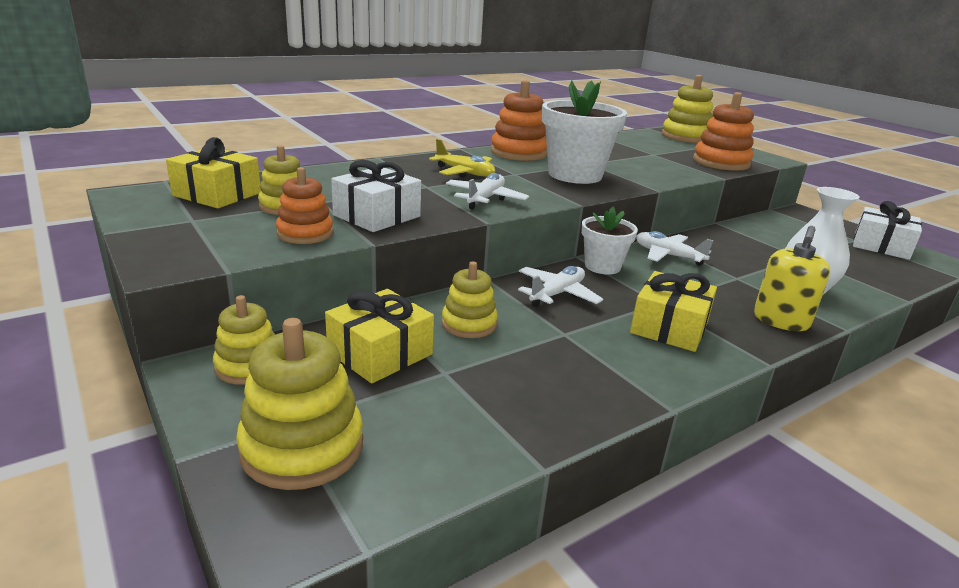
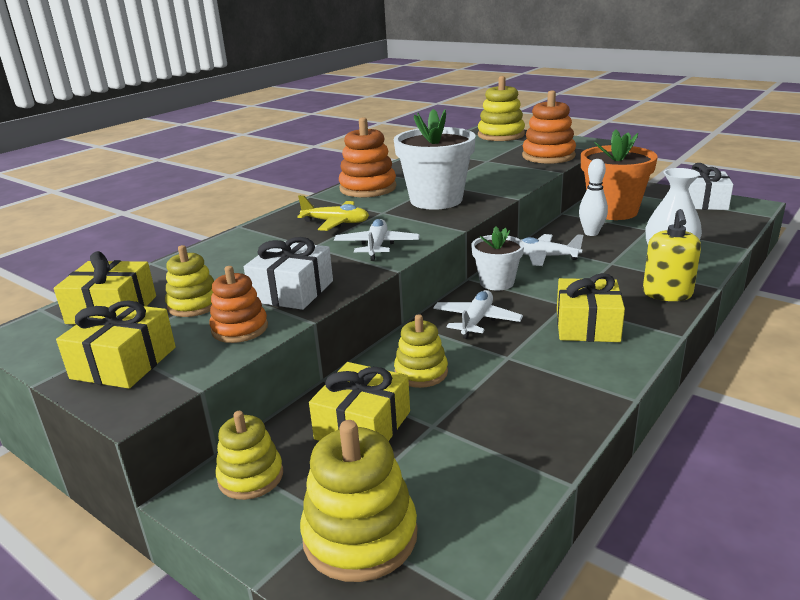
camera: 15 degrees left, 0 degrees up
(188, 235) = (124, 363): none -> yellow gift
(734, 246) = (591, 233): none -> white bowling pin
(772, 232) = (613, 211): none -> orange flower pot

